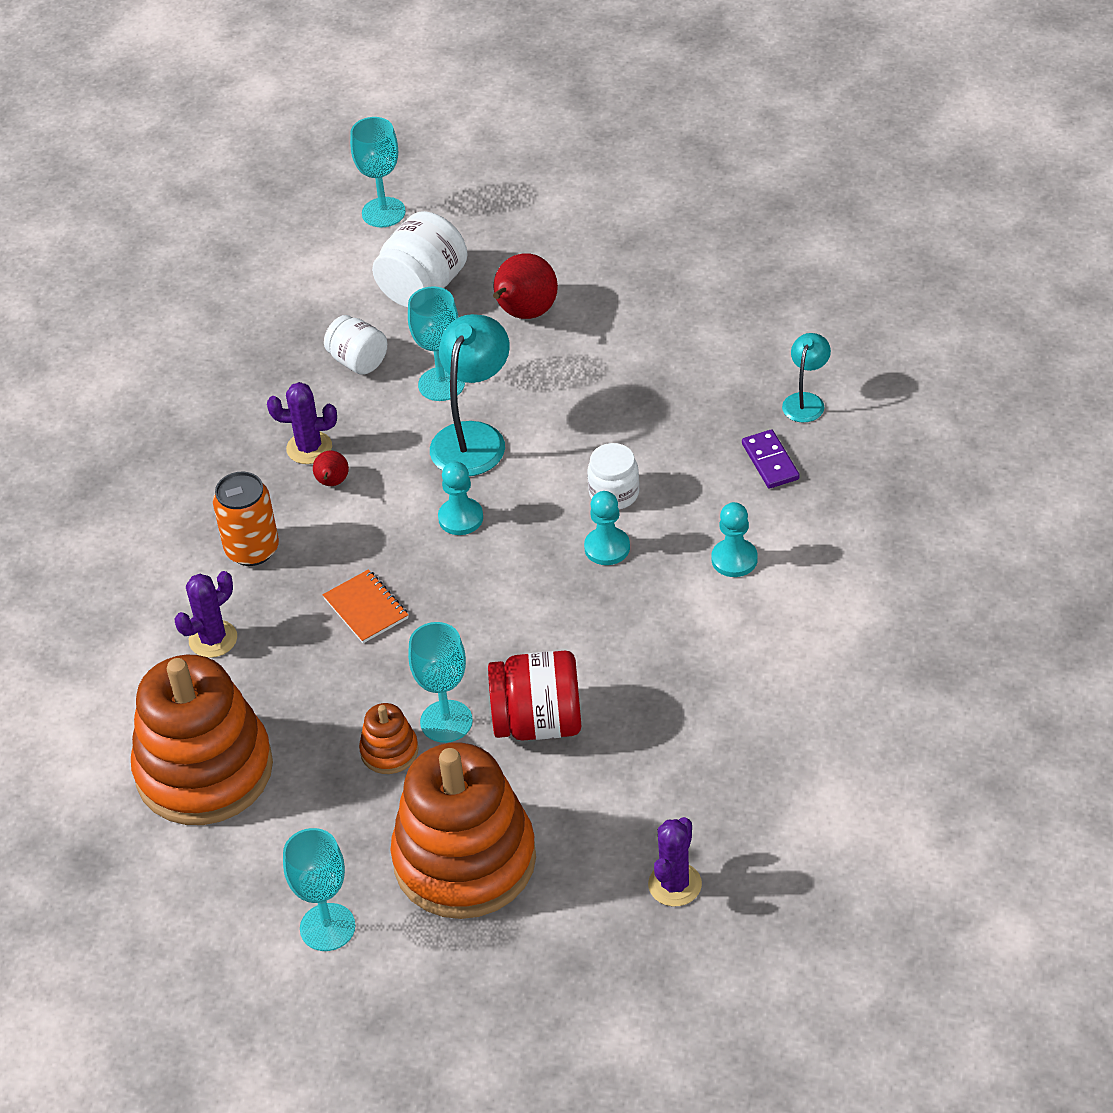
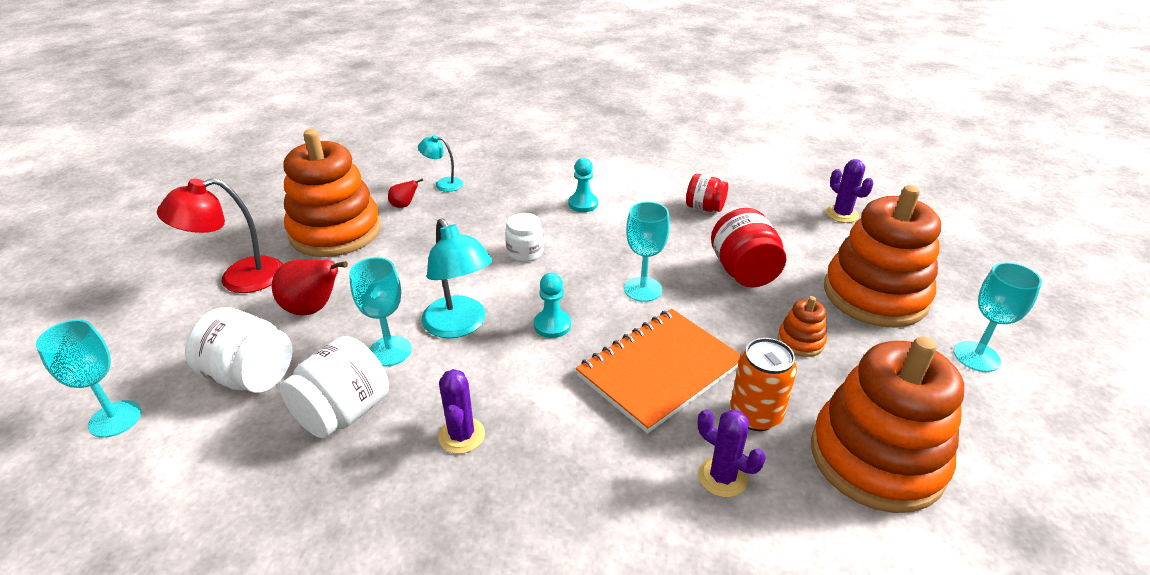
camera: 100 degrees left, 10 degrees down
(252, 549) = (601, 462): orange can -> orange can (755, 415)
(332, 483) = (510, 412): red pear -> red pear (404, 205)
(358, 361) = (343, 412): white jar -> white jar, size x1.56
(366, 608) = (659, 371): orange notebook -> orange notebook, size x2.10
(446, 721) = (760, 314): turquoise goblet -> turquoise goblet (643, 289)
(474, 437) = (459, 326): turquoise lamp -> turquoise lamp turned 135 degrees counterclockwise
(592, 242) = (239, 278): none -> red lamp
(607, 548) = (578, 252): turquoise pawn -> none
(675, 884) = (841, 214): purple cactus -> purple cactus turned 45 degrees clockwise
(685, 307) = (335, 231): none -> orange stacking toy
(710, 706) = (704, 208): none -> red jar
(770, 462) = (497, 194): purple domino -> none

